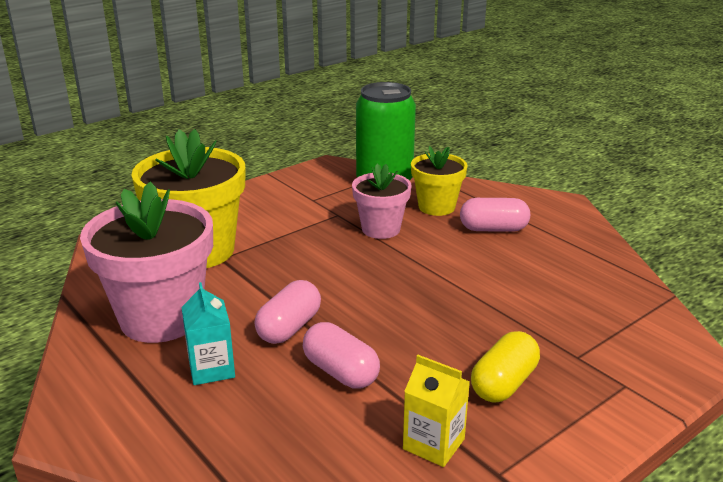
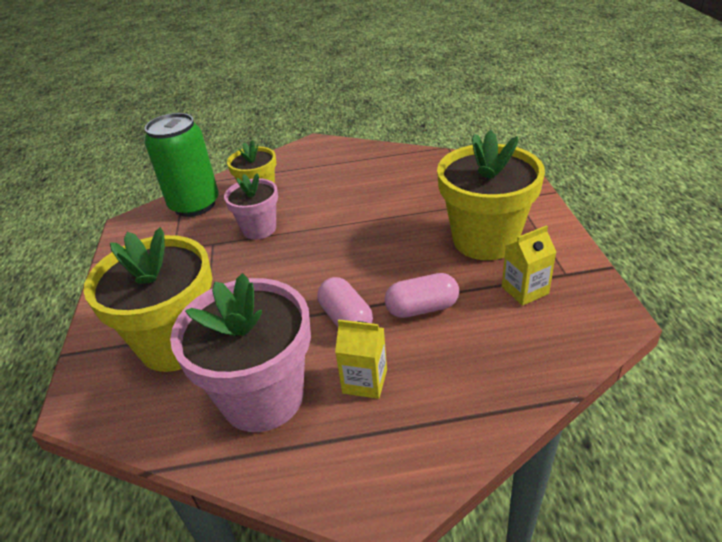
camera: 55 degrees left, 10 degrees up
(211, 369) = (365, 381): turquoise carton -> yellow carton
(493, 229) = (315, 181): pink capsule -> none
(504, 383) = (485, 240): yellow capsule -> yellow flower pot

